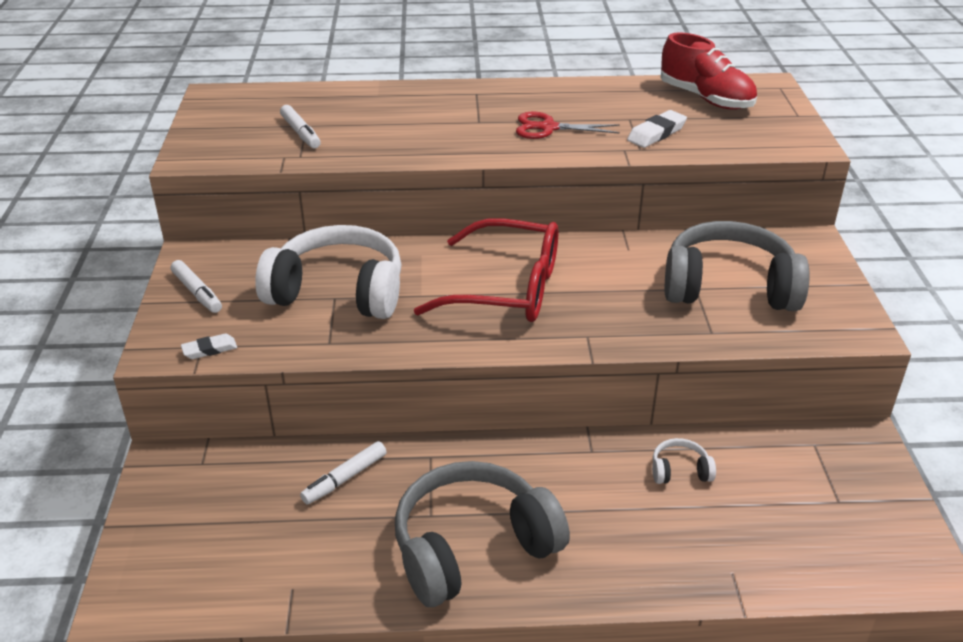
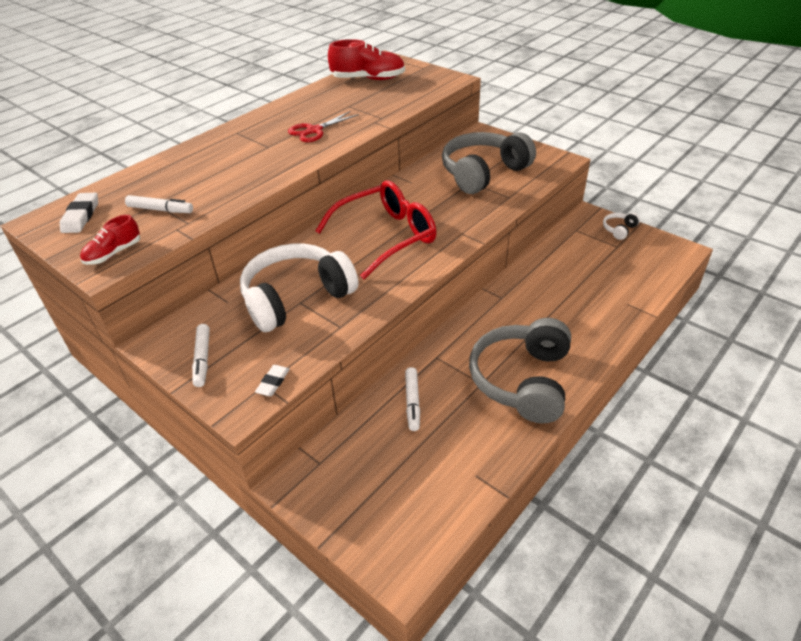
camera: 45 degrees left, 5 degrees up
(197, 292) = (202, 359): white marker -> white marker turned 75 degrees clockwise
(213, 150) = (114, 253): none -> red shoe
(656, 133) = (375, 106): white eraser -> white eraser (81, 216)
(680, 471) = (547, 278): white headphones -> white headphones (619, 230)

